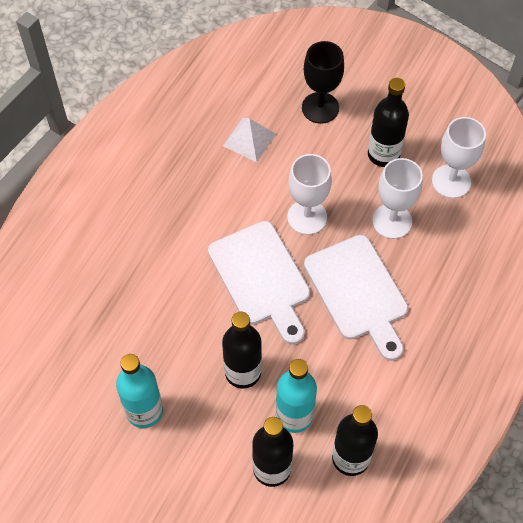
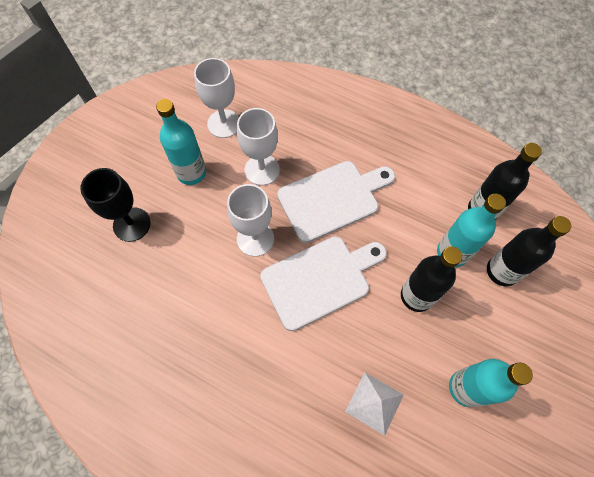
camera: 90 degrees left, 5 degrees up
(249, 140) = (161, 291): white pyramid -> white pyramid (374, 403)
(383, 154) = (191, 173): black bottle -> turquoise bottle

